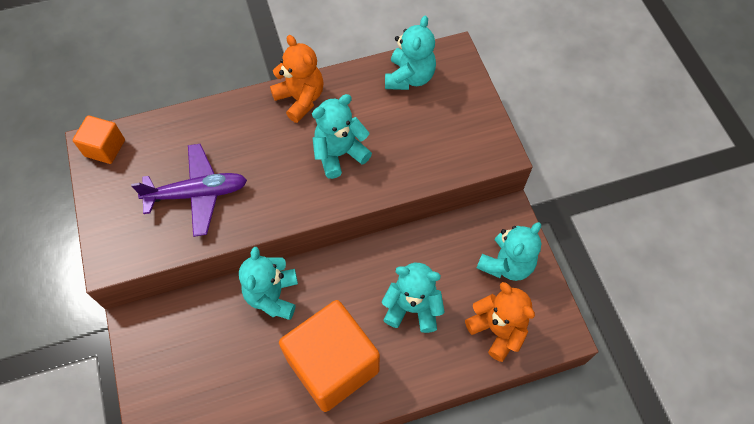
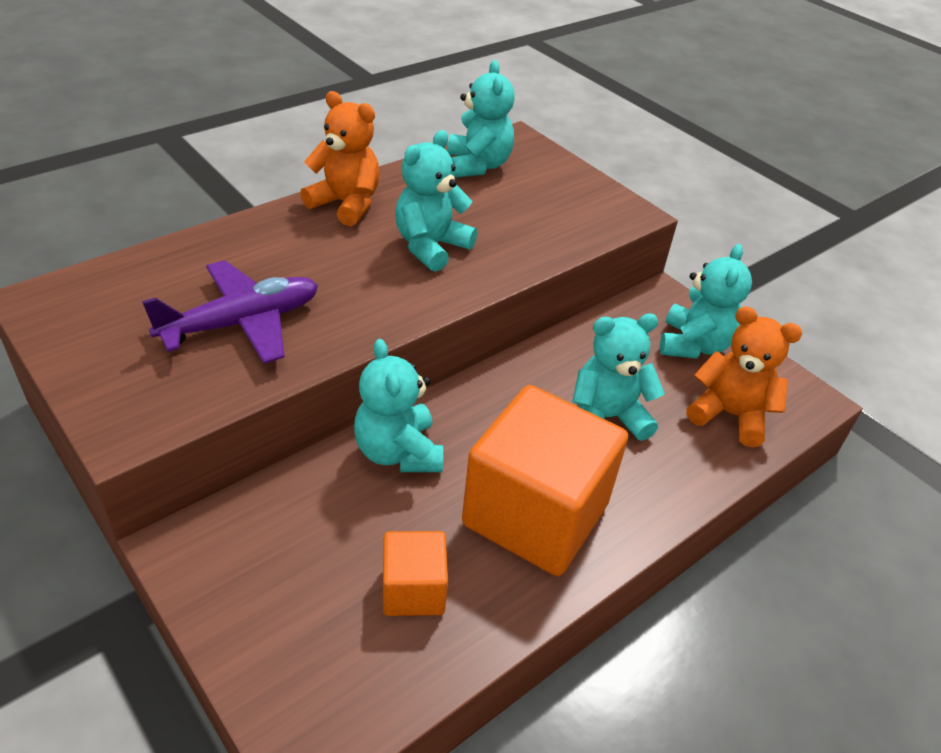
camera: 25 degrees left, 20 degrees down
(105, 148) = (62, 299): orange cube -> orange cube (413, 590)

